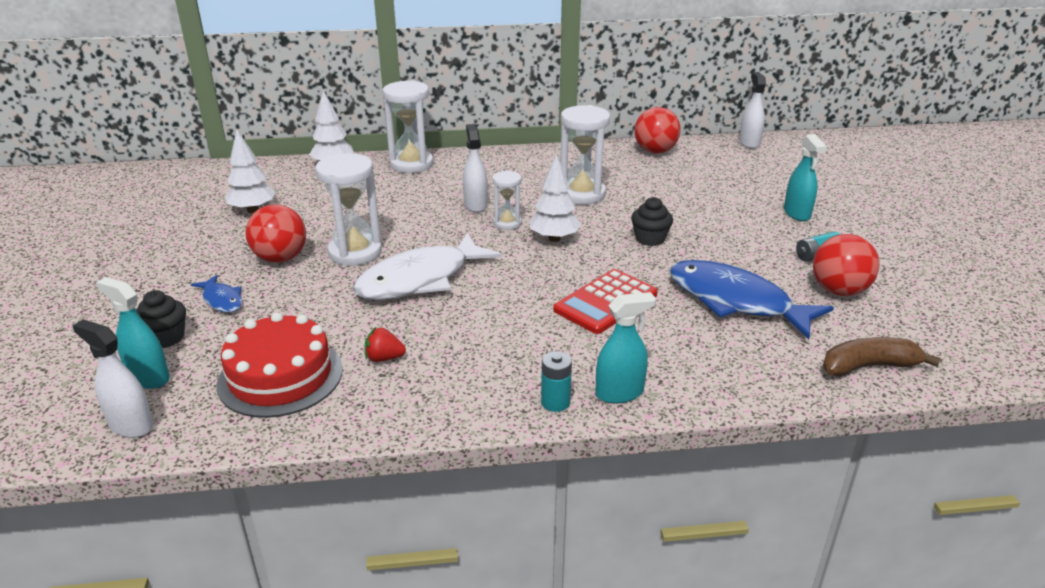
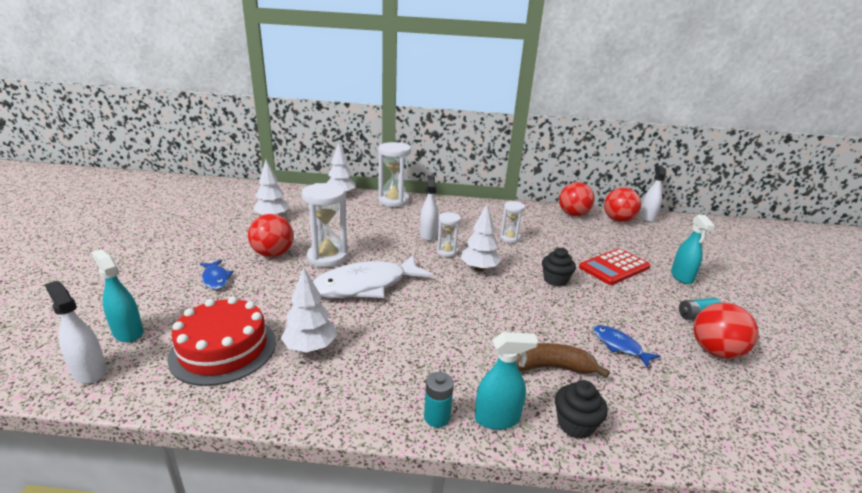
camera: 10 degrees right, 5 degrees down
(166, 338) = (160, 302): black cupcake -> black cupcake (575, 424)
(384, 358) = (310, 347): red strawberry -> white tree
(582, 194) = (510, 238): white hourglass -> white hourglass, size x0.57
(605, 302) = (506, 328): red calculator -> red calculator (614, 267)
(713, 151) = (618, 220): none -> red ball
(735, 301) = (619, 346): blue fish -> blue fish, size x0.47
(868, 367) = (743, 435): brown banana -> brown banana (550, 367)

